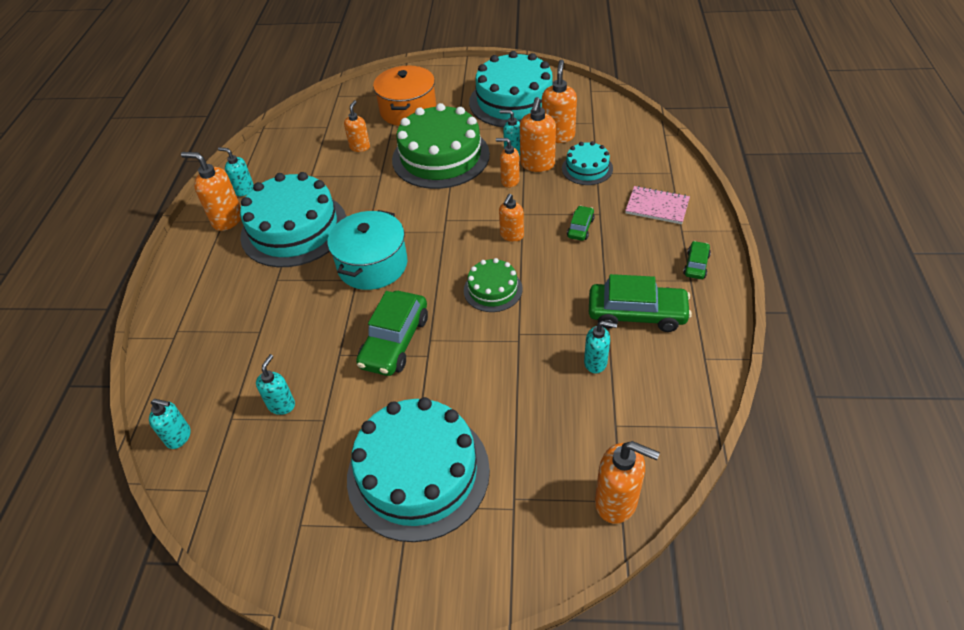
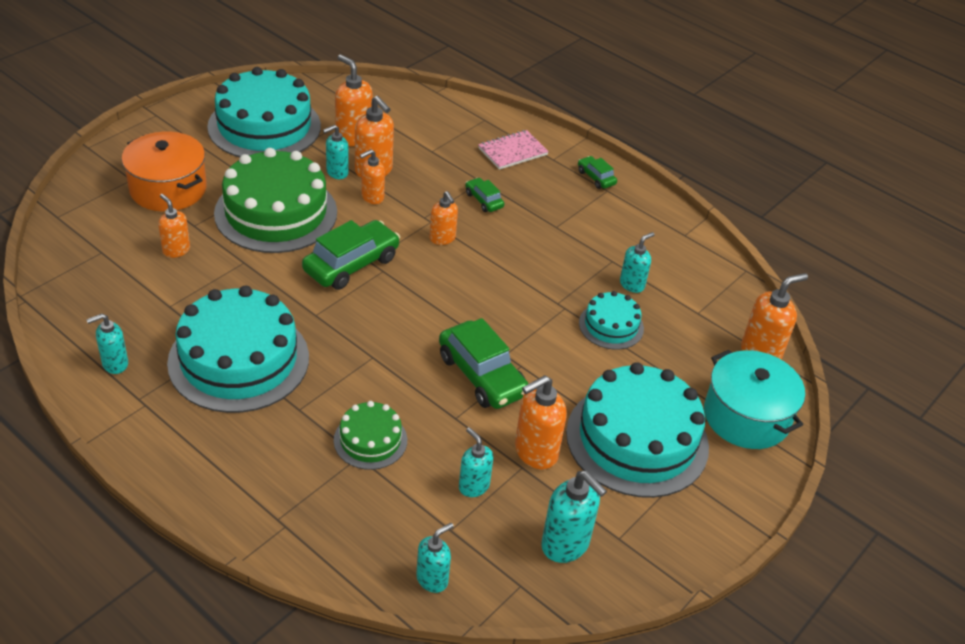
camera: 60 degrees left, 5 degrees down
(227, 220) = (148, 400): orange soap dispenser -> orange soap dispenser (535, 452)
(266, 494) = (565, 545): none -> turquoise soap dispenser
(372, 265) = (367, 336): turquoise pot -> turquoise pot (746, 416)
(493, 289) = (492, 287): green cake -> green cake (370, 440)
(587, 168) = (419, 151): turquoise cake -> turquoise cake (611, 326)
(636, 314) = (609, 235): green car -> green car (351, 264)

